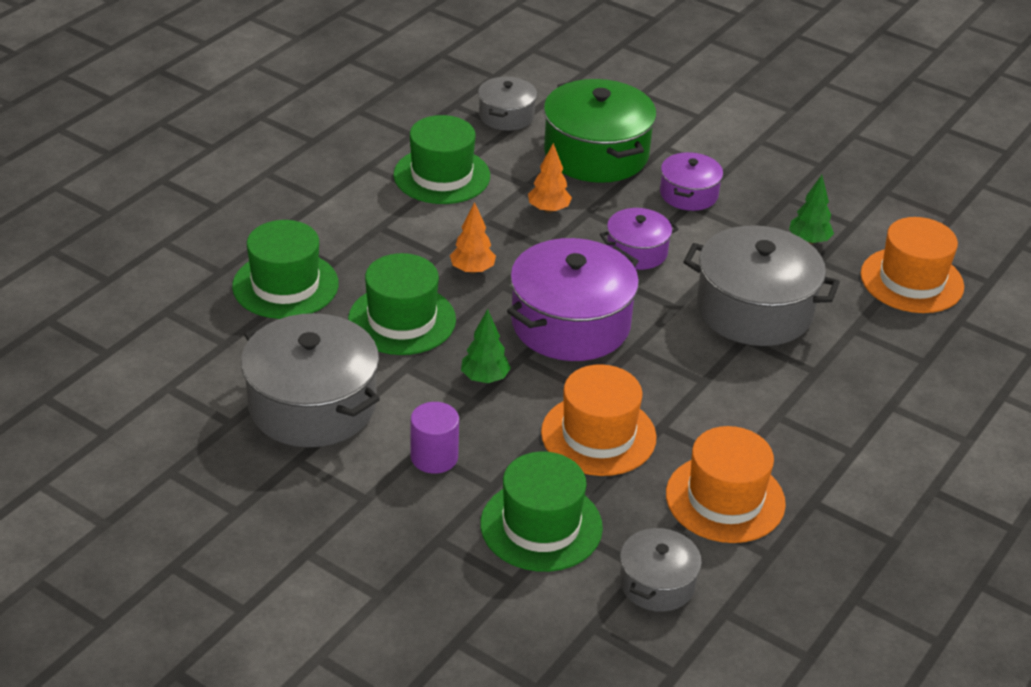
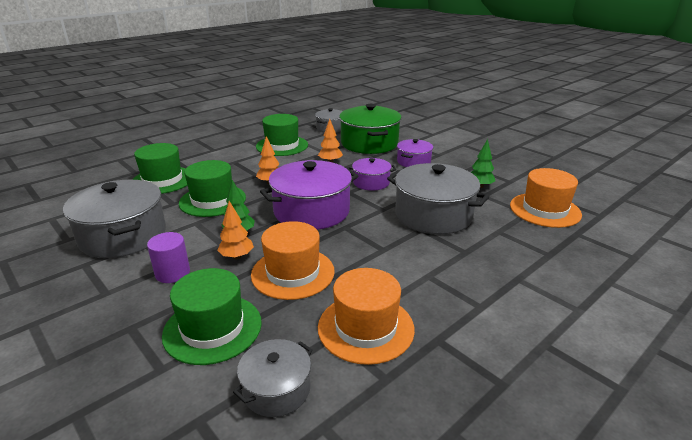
camera: 15 degrees right, 10 degrees down
(506, 419) = (237, 256): none -> orange tree

